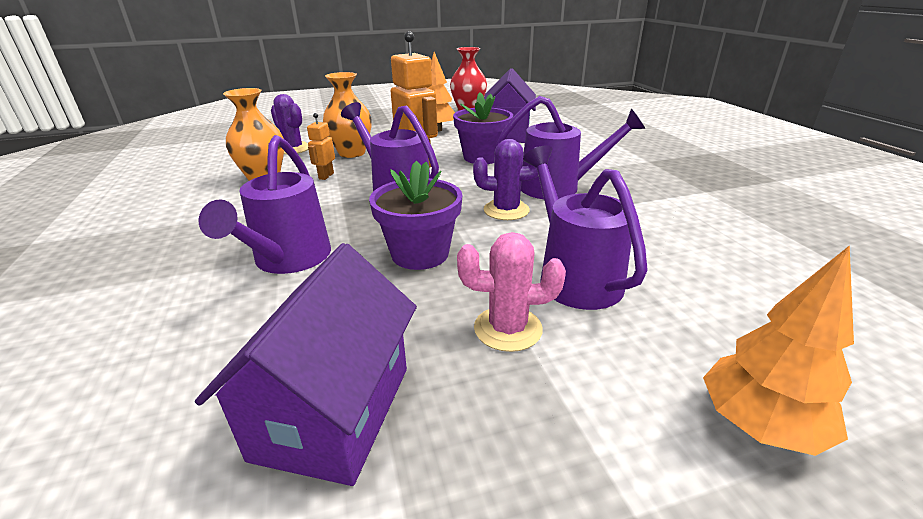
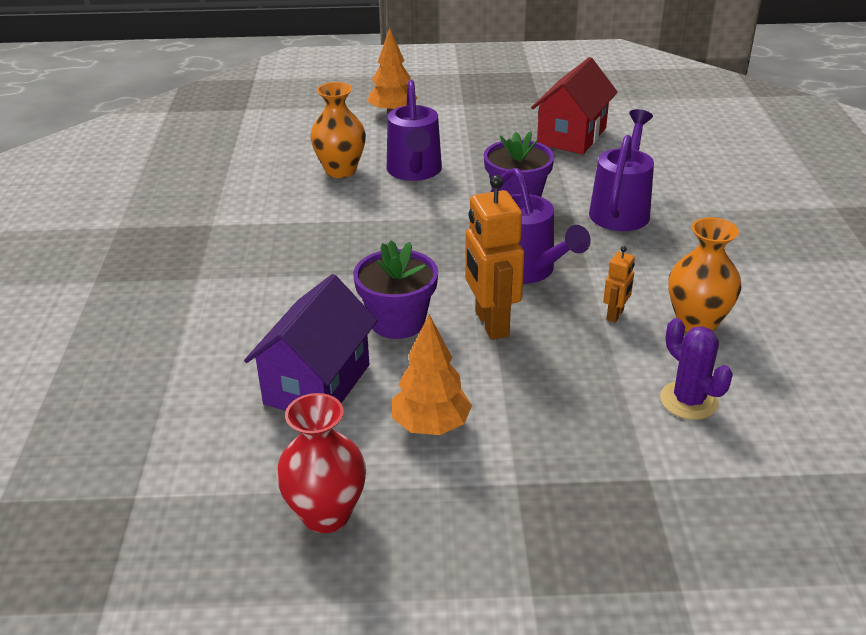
camera: 165 degrees left, 5 degrees up
(334, 411) = (571, 136): purple house -> red house
(352, 153) = (587, 368): orange vase -> orange vase (340, 170)
(506, 210) = (424, 230): purple cactus -> none
(508, 329) = (476, 152): pink cactus -> none
(559, 187) = (349, 251): purple watering can -> none

